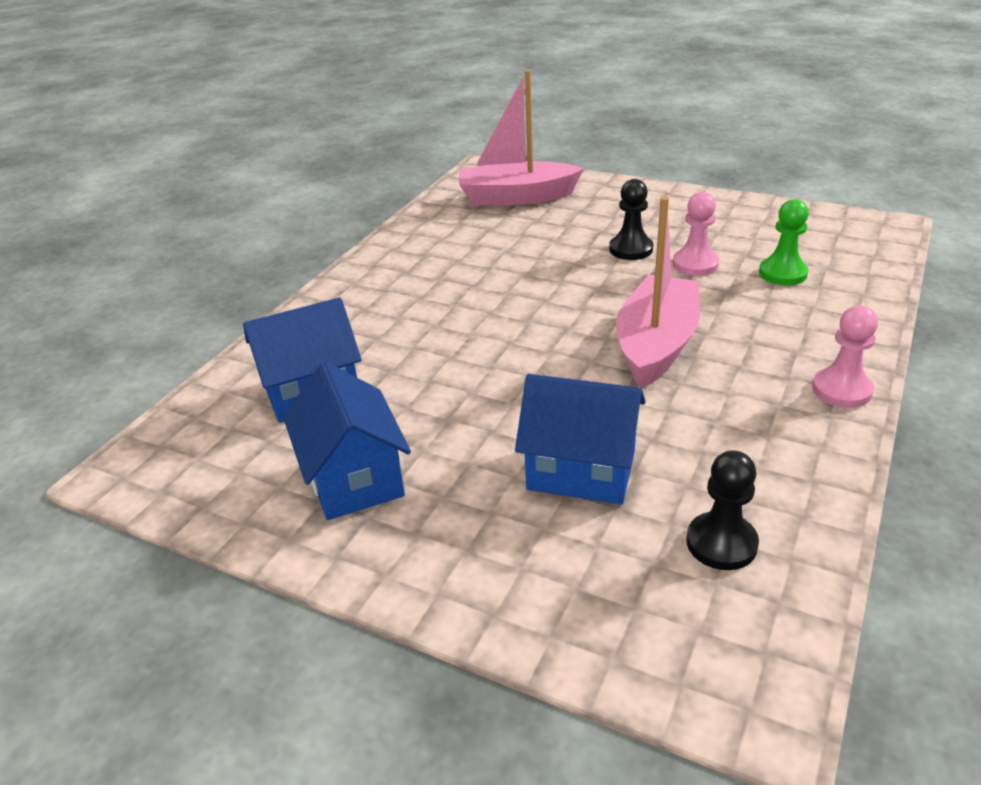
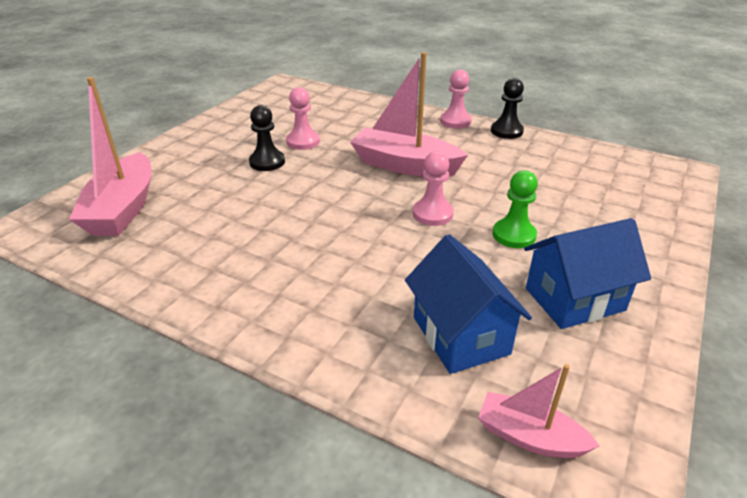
camera: 90 degrees left, 0 degrees up
(183, 428) = (529, 437): none -> pink boat
(531, 371) = (432, 214): none -> pink pawn
(581, 470) = (540, 201): blue house -> none
(721, 543) = (587, 167): black pawn -> black pawn (506, 131)
(782, 273) = (328, 118): green pawn -> green pawn (514, 235)

